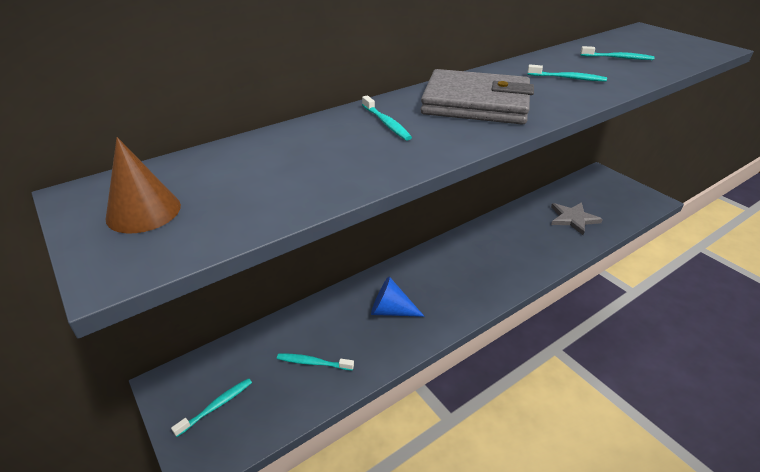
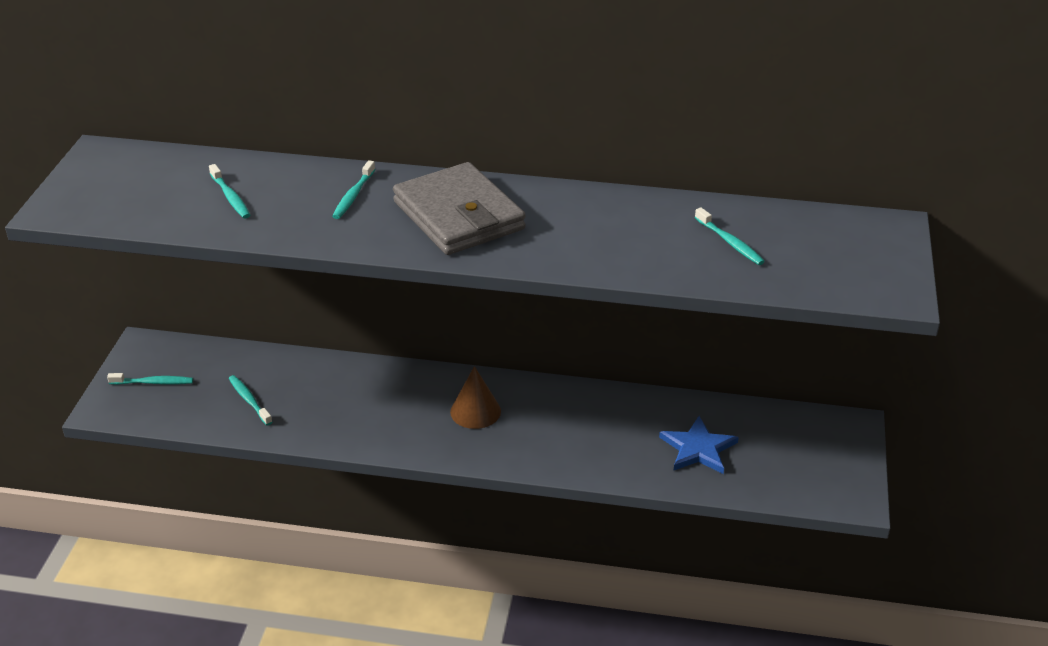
camera: 45 degrees right, 0 degrees up
(143, 211) = (110, 182): brown cone -> brown cone (475, 411)
(391, 310) = (363, 404): blue cone -> none
(567, 78) = (607, 236): turquoise toothbrush -> turquoise toothbrush (230, 197)
(573, 219) = (698, 448): grey star -> blue star

